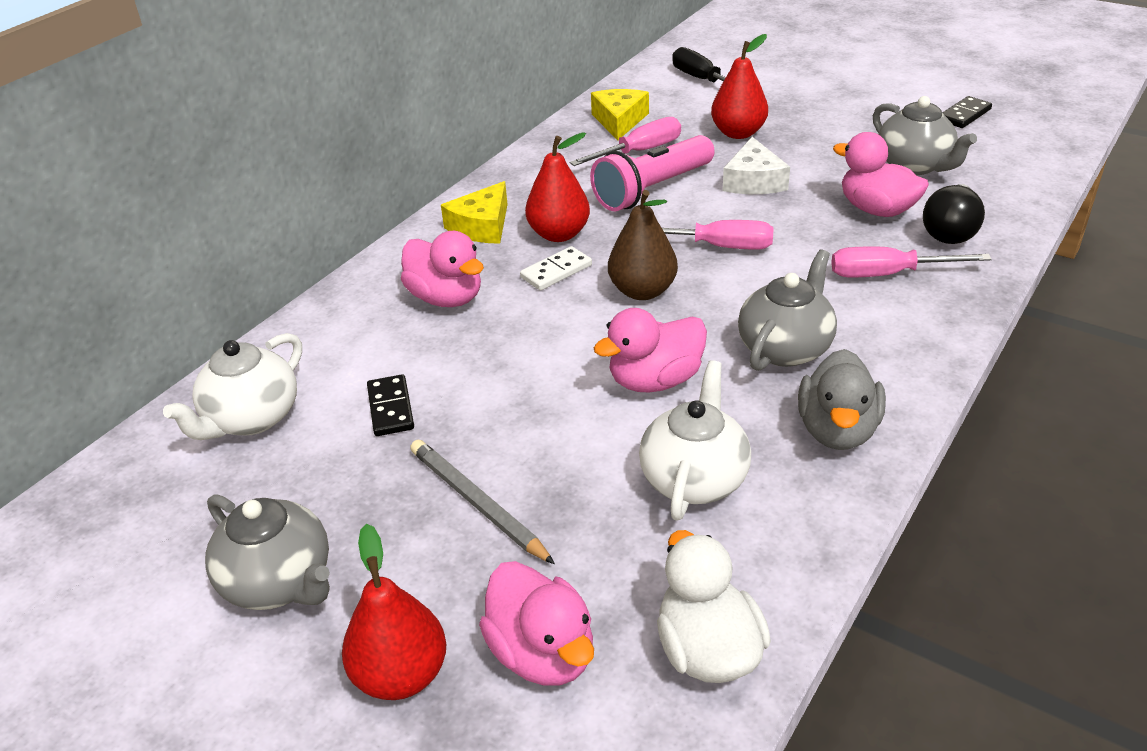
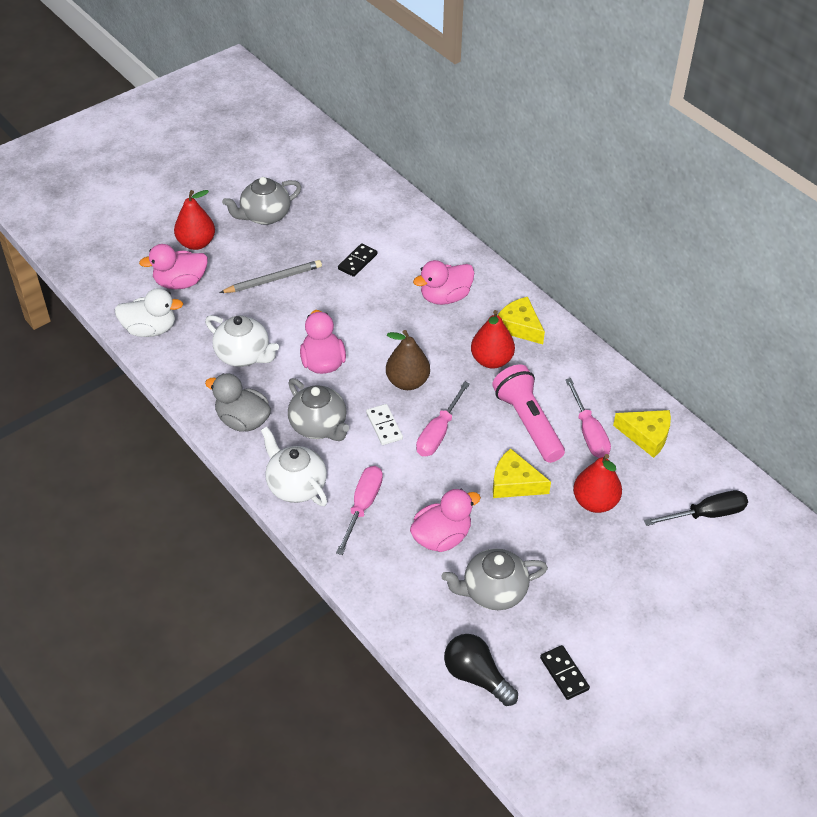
camera: 105 degrees right, 10 degrees up
(251, 418) = (377, 215): white teapot -> white teapot (296, 485)
(391, 408) = (357, 261): black domino -> black domino turned 60 degrees counterclockwise
(556, 271) = (448, 349): white domino -> white domino (384, 426)
(753, 181) = (514, 483): white cheese -> yellow cheese
(950, 231) = (394, 566): black light bulb -> black light bulb (476, 676)

